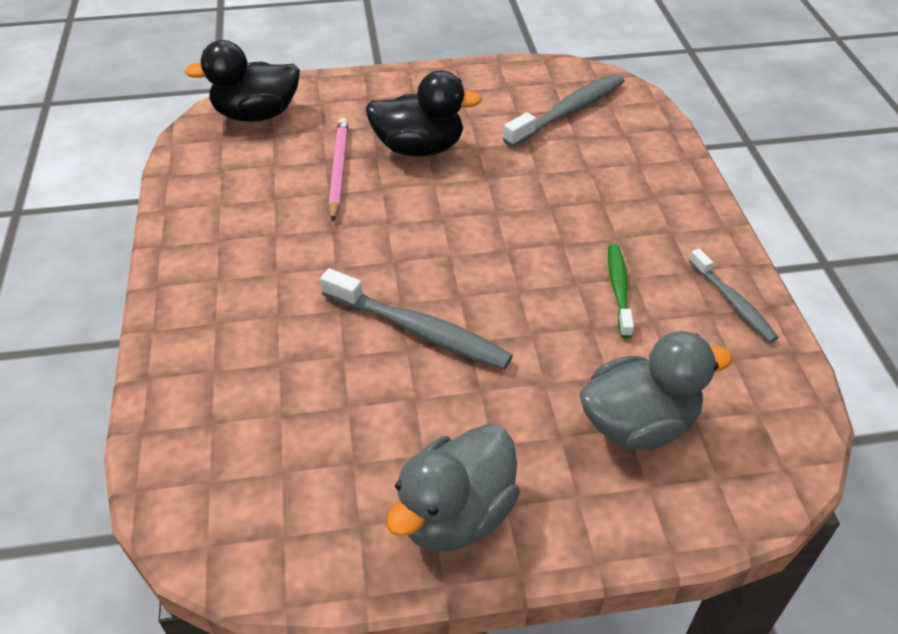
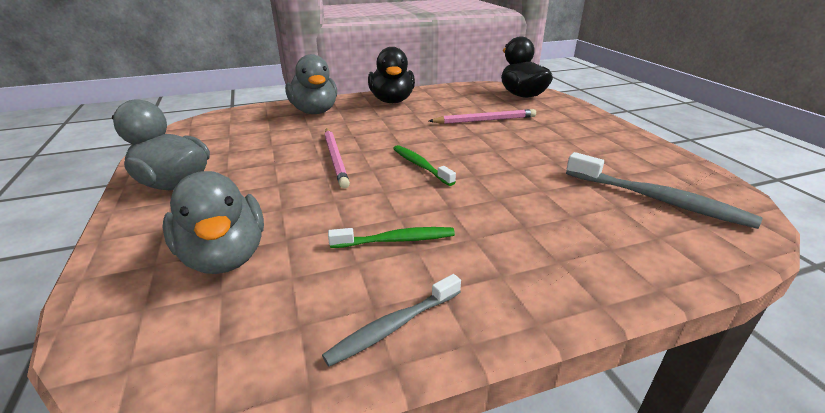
camera: 80 degrees right, 15 degrees down
(213, 354) = (315, 111): none -> grey duck
(419, 148) = (531, 141): black duck -> black duck (392, 101)
(419, 330) = (335, 158): grey toothbrush -> pink pencil
(462, 251) = (420, 165): none -> green toothbrush

